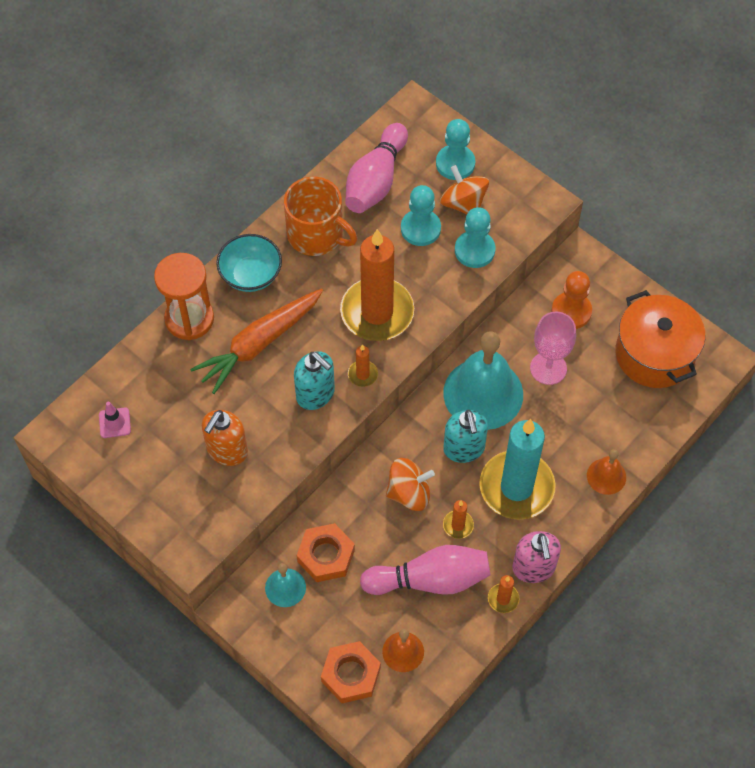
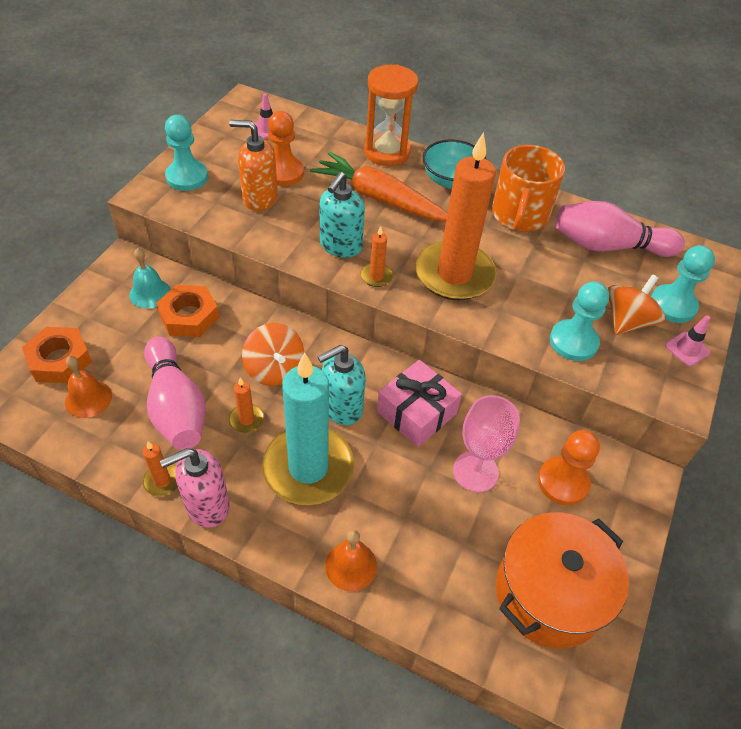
camera: 70 degrees right, 10 degrees down
(193, 421) = (283, 172): none -> orange pawn
(420, 229) = (573, 291): turquoise pawn -> turquoise pawn (187, 177)
(483, 393) = (416, 412): turquoise bell -> pink gift
(502, 175) = (687, 349): none -> pink traffic cone

